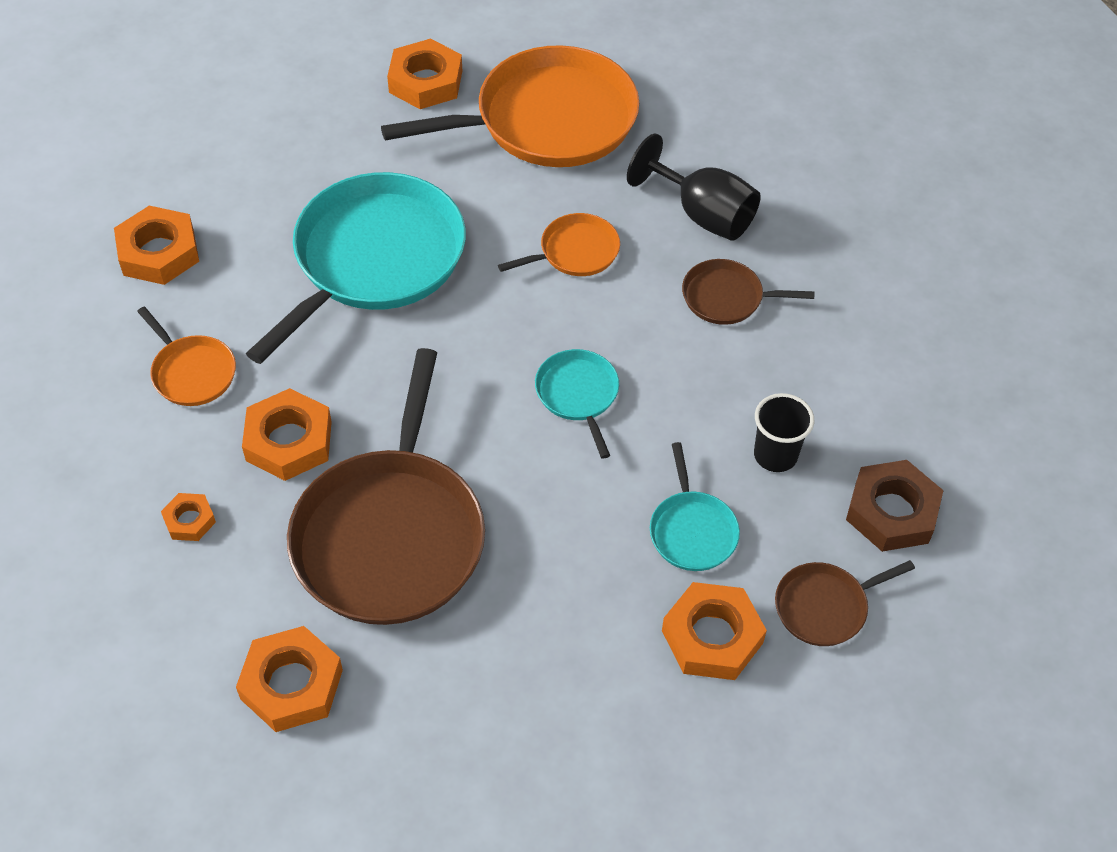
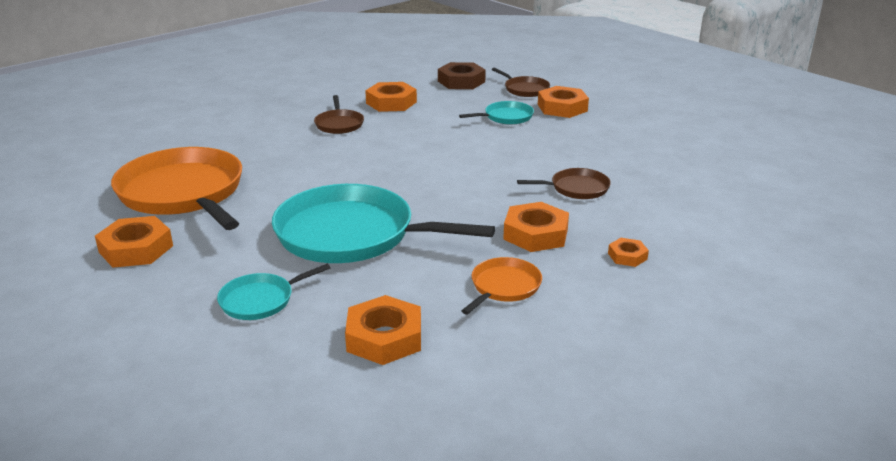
camera: 105 degrees left, 25 degrees down
(291, 684) = (697, 198): orange nut -> orange nut (391, 102)
(391, 535) = (576, 188): brown pan -> brown pan, size x0.46
(575, 252) = (317, 168): orange pan -> none
(578, 395) = (435, 152): turquoise pan -> turquoise pan (260, 300)
(703, 214) = (271, 136): black goblet -> none
(775, 455) = (445, 105): black cup -> none

